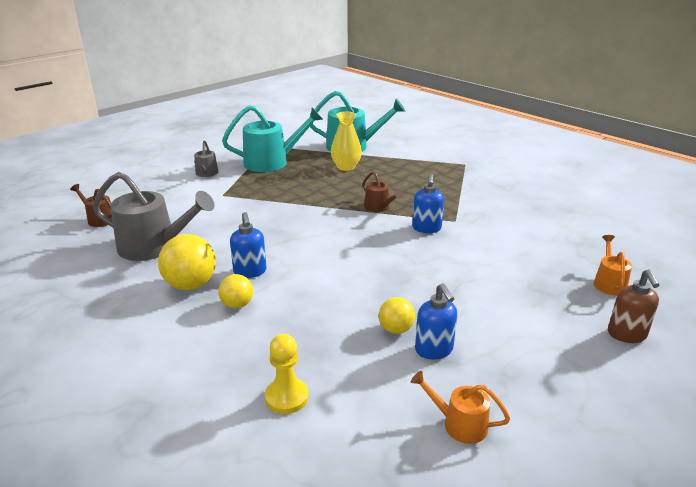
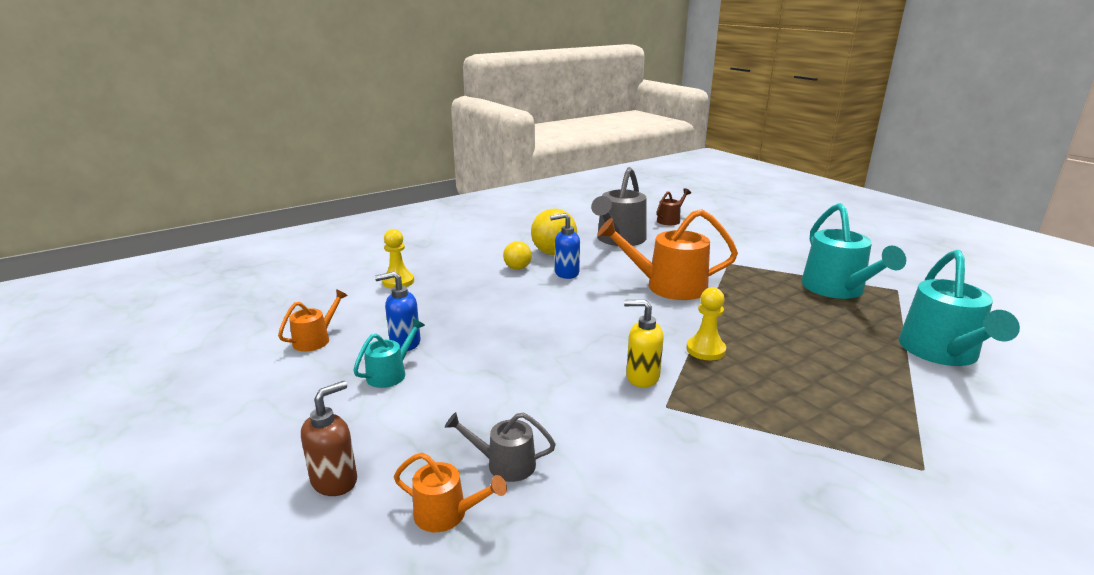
camera: 100 degrees right, 5 degrees down
(206, 173) = (784, 255): grey watering can -> grey watering can (505, 464)
(275, 220) = (668, 286): none -> orange watering can
(346, 167) = (844, 339): yellow vase -> none
(379, 207) = (705, 350): brown watering can -> yellow pawn
(396, 329) = (445, 329): yellow ball -> none
(426, 228) = (642, 377): blue soap dispenser -> yellow soap dispenser
(489, 345) = (390, 374): none -> turquoise watering can
(627, 335) = (335, 481): brown soap dispenser -> brown soap dispenser turned 120 degrees clockwise

